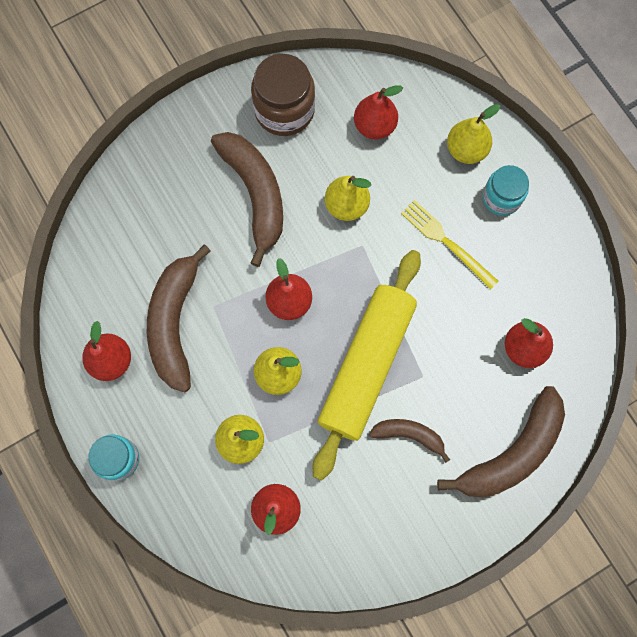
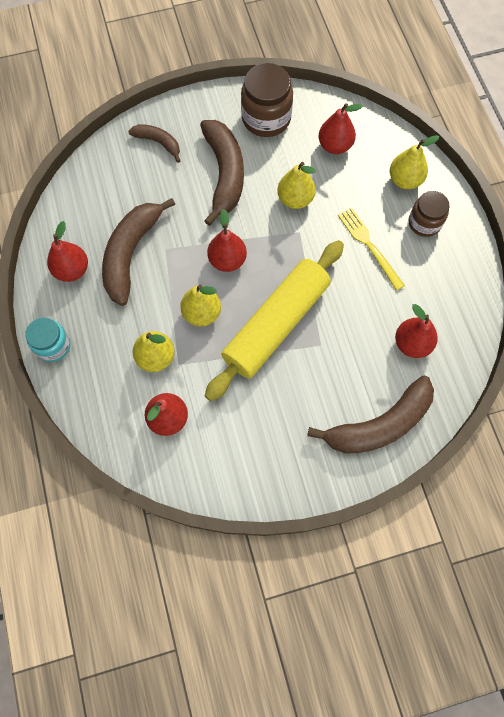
camera: 15 degrees right, 5 degrees down
(409, 435) = (296, 388): brown banana -> brown banana (158, 143)
(501, 198) = (424, 223): turquoise jar -> brown jar

